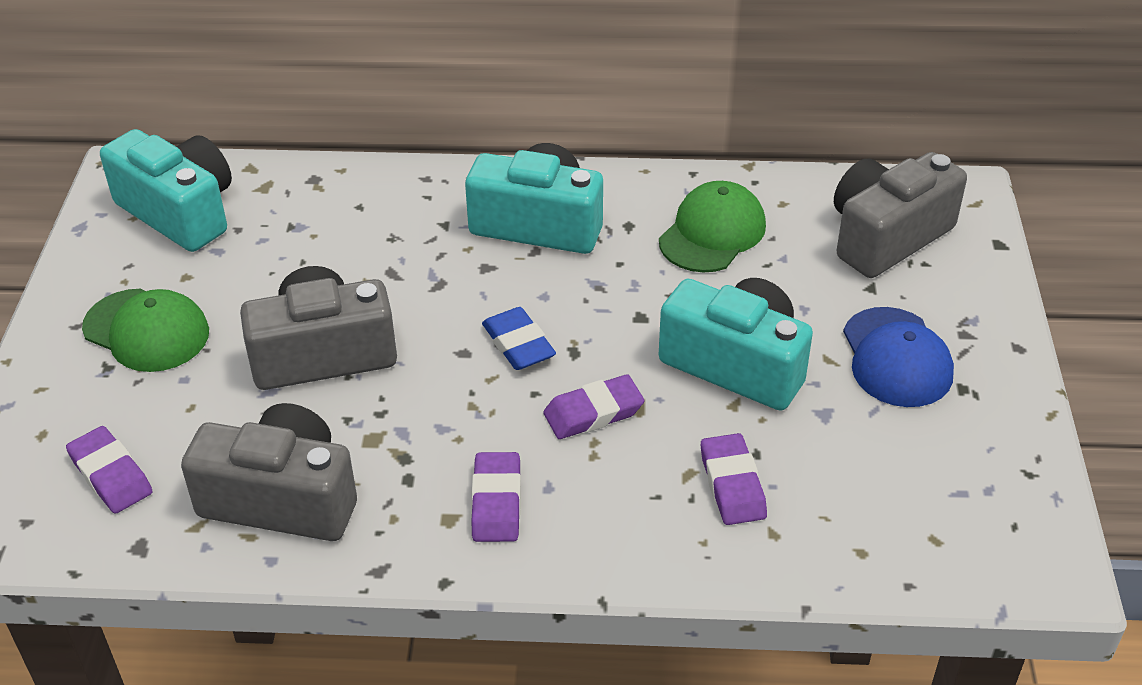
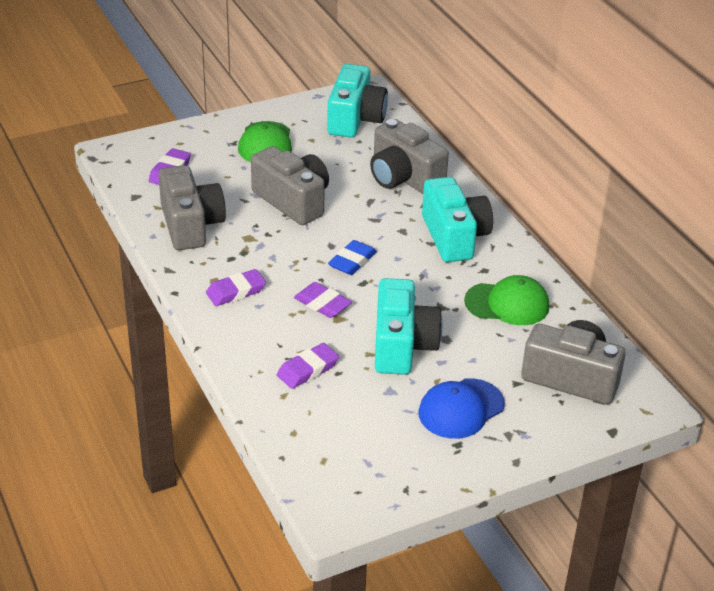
camera: 60 degrees right, 5 degrees down
(367, 219) = (404, 178): none -> grey camera

